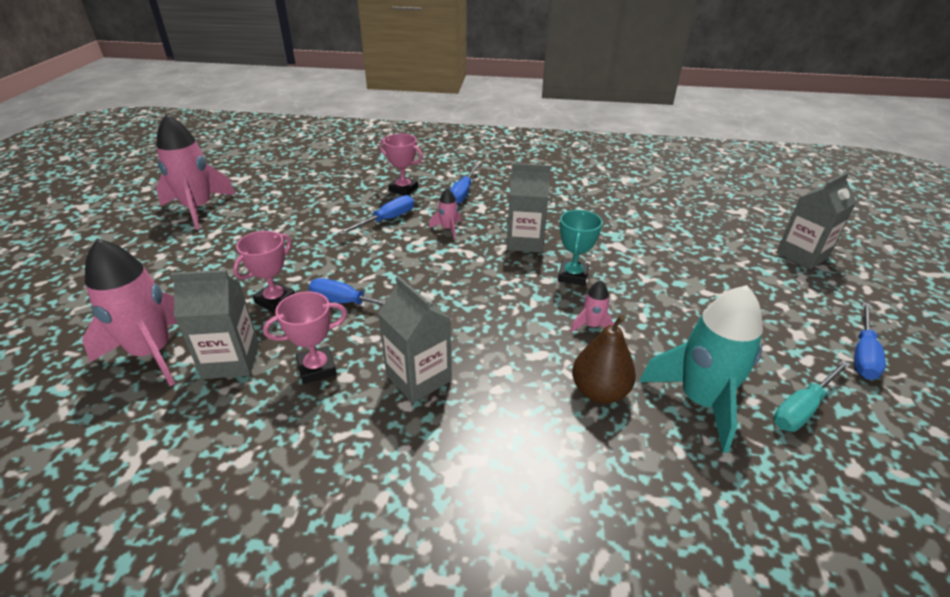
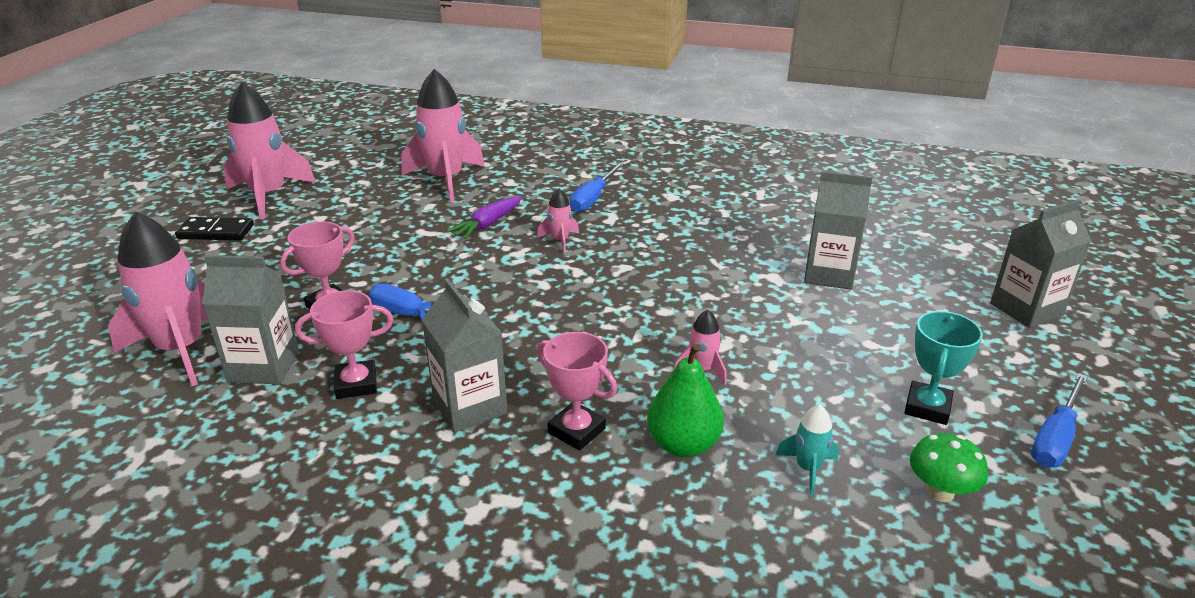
camera: 10 degrees right, 5 degrees down
(159, 243) = (216, 232): none -> black domino
(343, 186) = (446, 180): none -> pink rocket
(387, 220) = (487, 224): blue screwdriver -> purple carrot
(403, 189) = (519, 189): pink trophy -> pink trophy (576, 430)
(524, 242) = (652, 263): grey carton -> grey carton (829, 274)
(572, 276) = (699, 309): turquoise trophy -> turquoise trophy (927, 407)
(599, 391) = (683, 444): brown pear -> green pear
(700, 401) = (808, 469): turquoise rocket -> turquoise rocket, size x0.45
(802, 408) = (940, 492): turquoise screwdriver -> green mushroom

